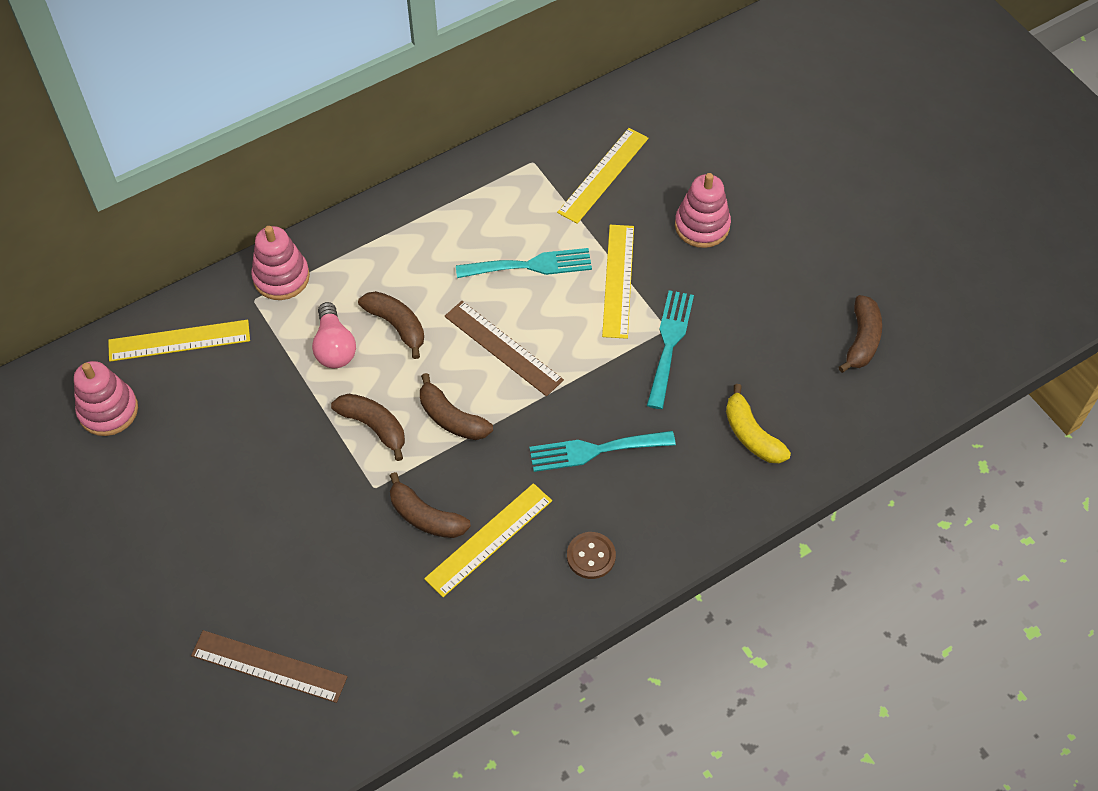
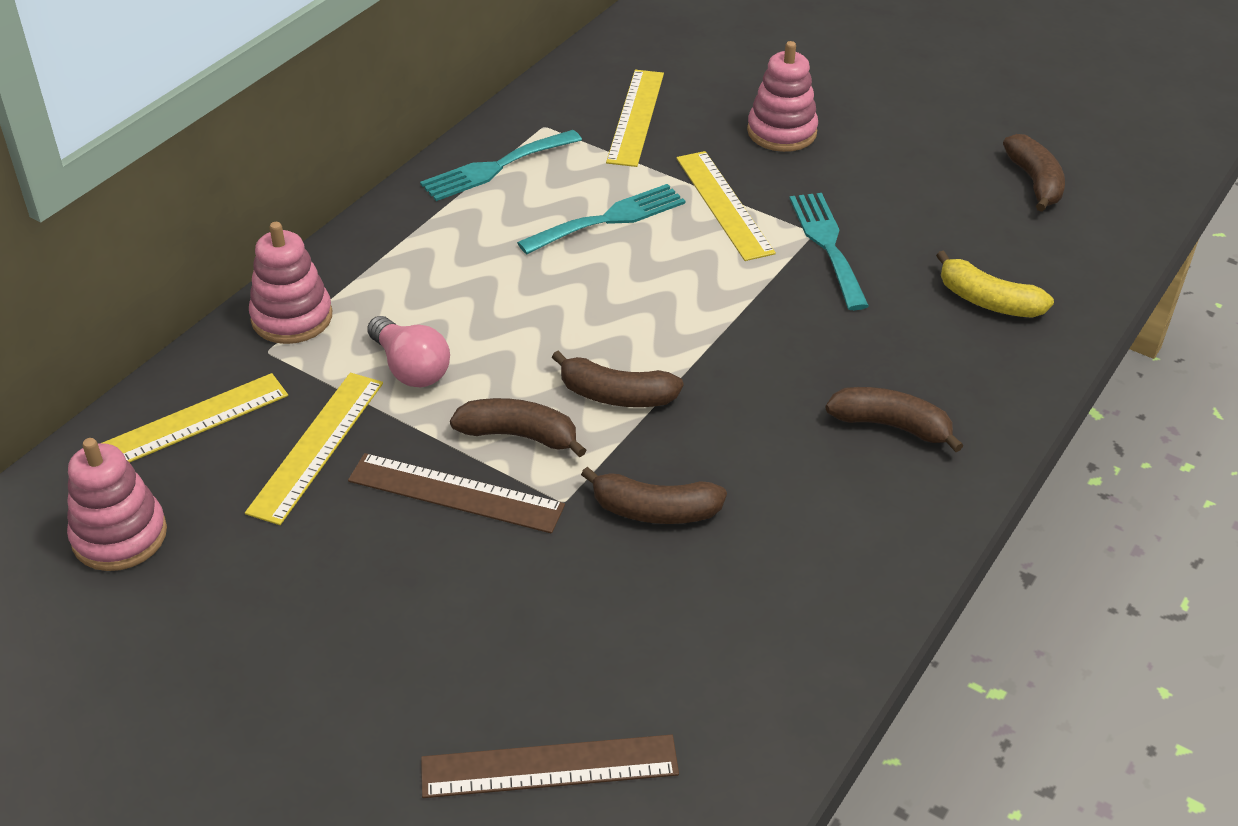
camera: 25 degrees left, 15 degrees down
(397, 325) = (480, 322): brown banana -> brown banana (891, 425)
(489, 539) = (755, 507): yellow ruler -> yellow ruler (317, 446)
(503, 347) = (632, 305): brown ruler -> brown ruler (456, 493)
(591, 556) = (896, 482): brown button -> none
(595, 450) = (819, 372): turquoise fork -> turquoise fork (495, 167)

